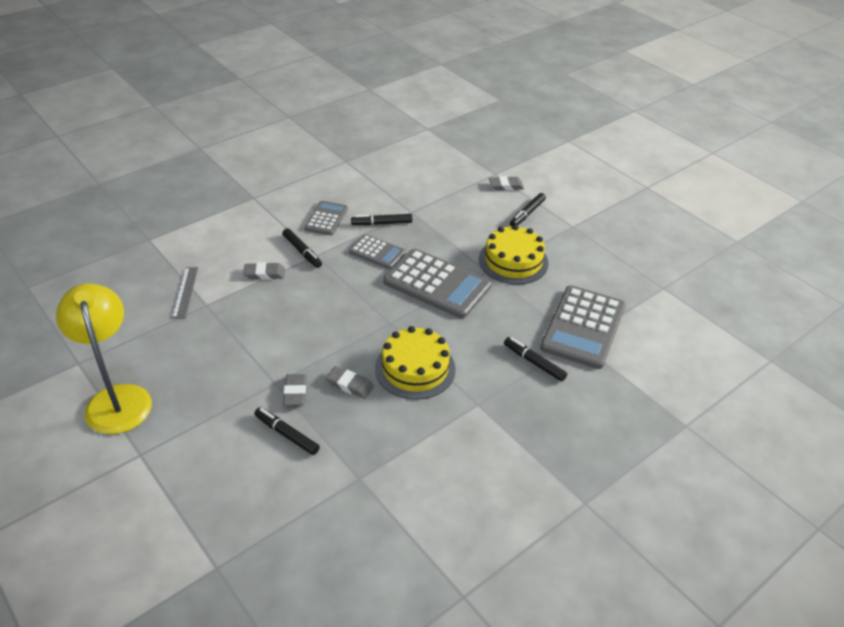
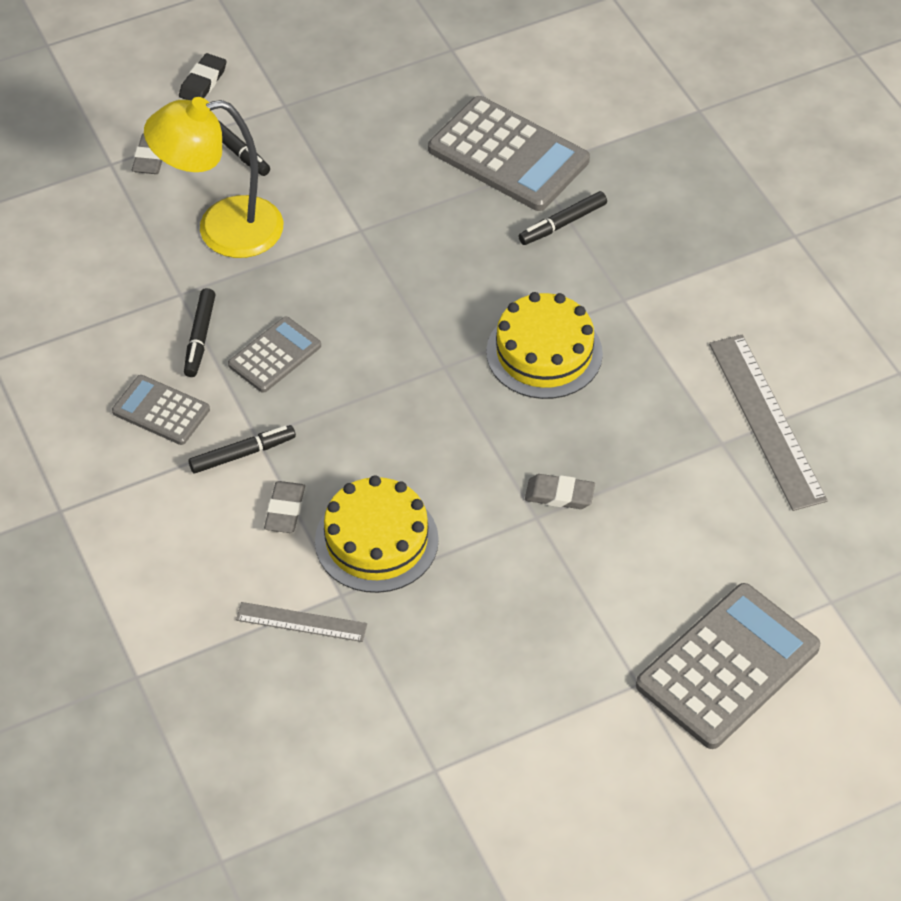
camera: 75 degrees left, 10 degrees up
(117, 398) = (524, 714): yellow lamp -> yellow lamp (222, 229)
(287, 434) = (635, 511): black marker -> none
(349, 385) = (559, 430): grey eraser -> none
(386, 504) = (766, 421): none -> grey ruler
(437, 284) = (374, 295): grey calculator -> grey calculator (727, 666)
(513, 261) = (346, 194): yellow cake -> yellow cake (376, 540)
(572, 194) = (203, 82): none -> black eraser

